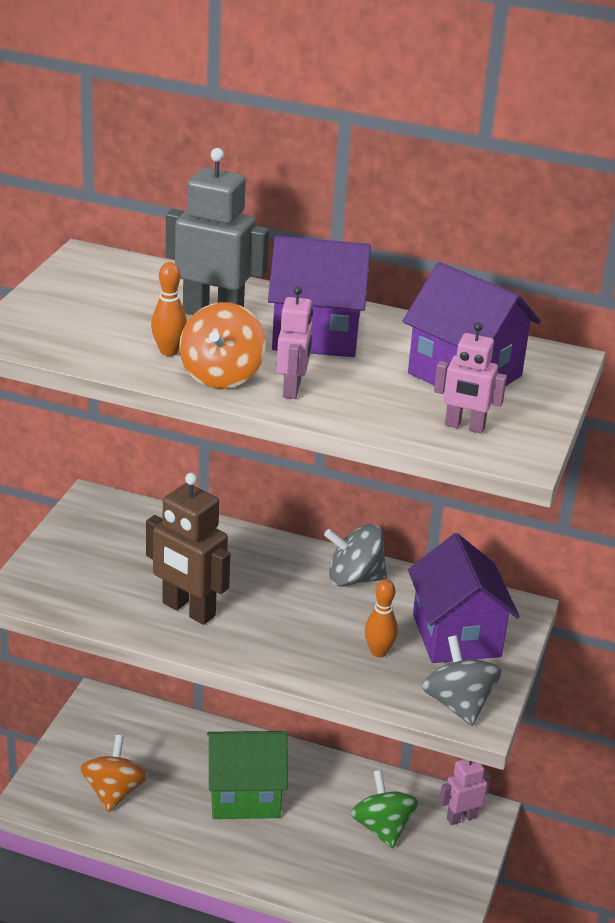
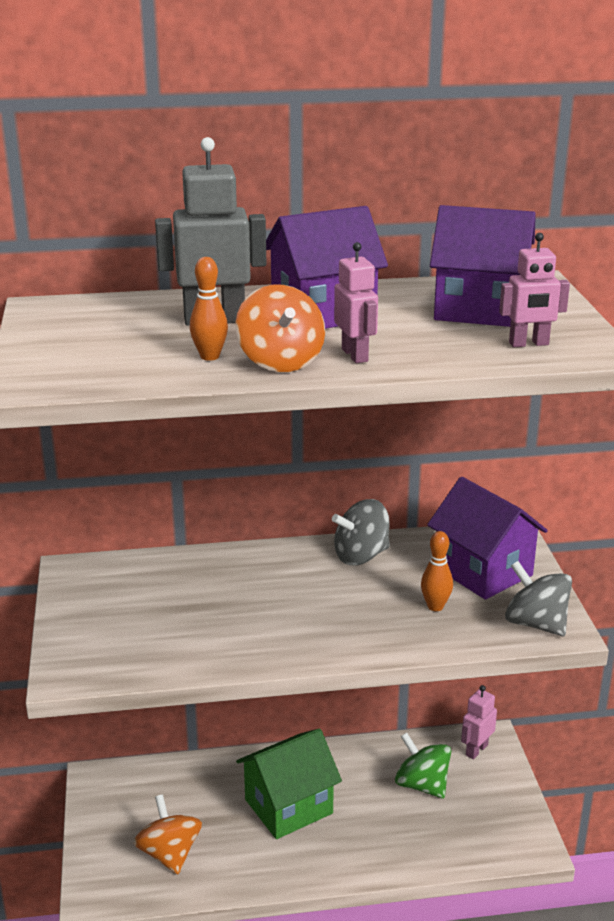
camera: 25 degrees left, 5 degrees down
(188, 610) = (243, 631): brown robot -> none

